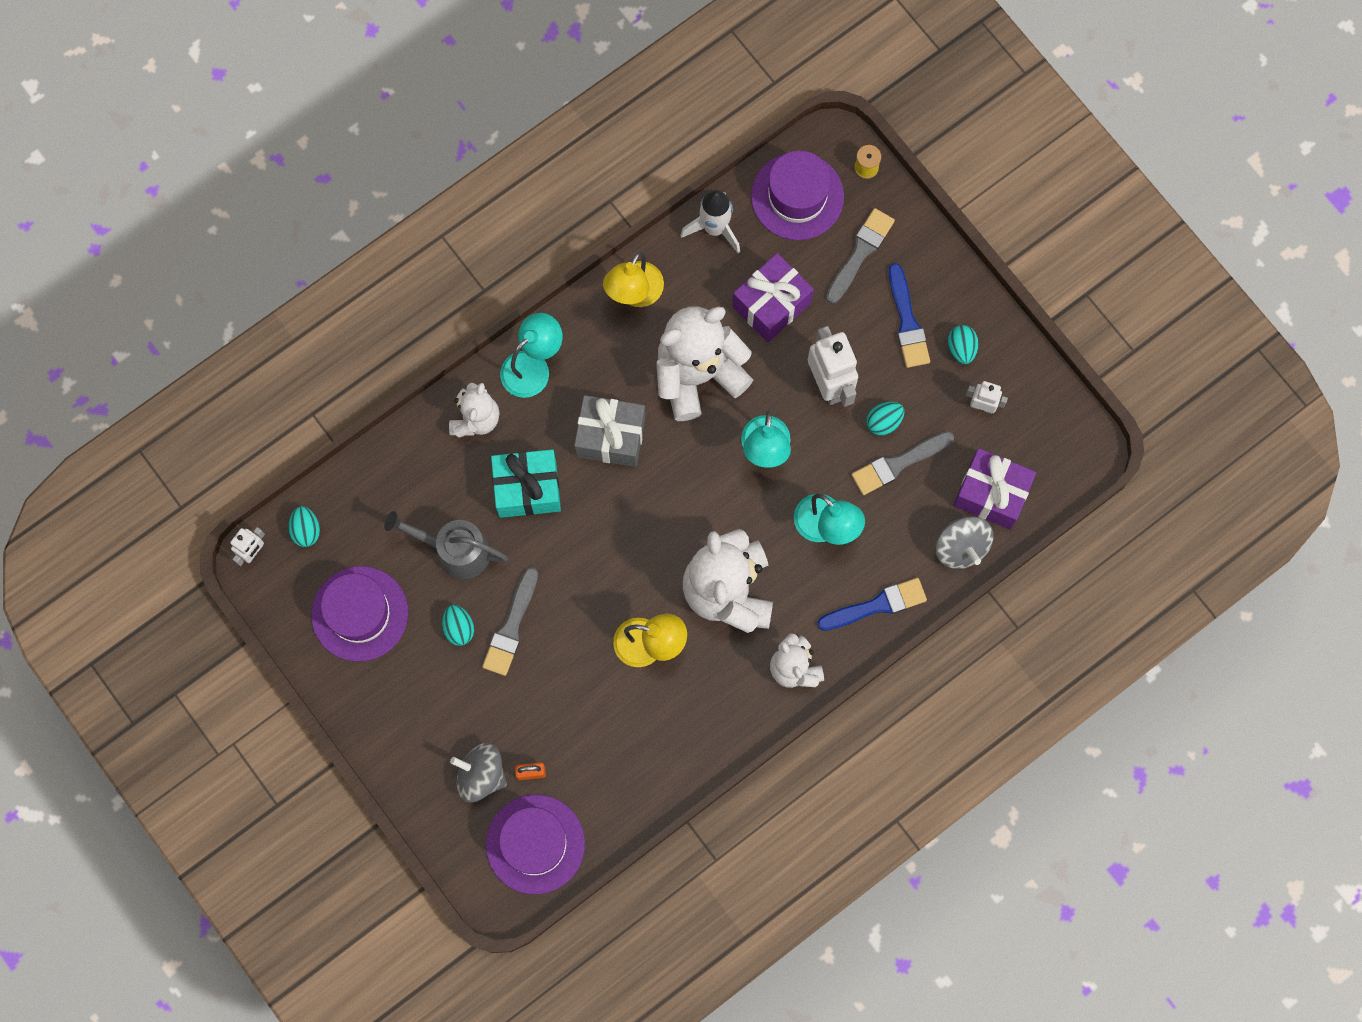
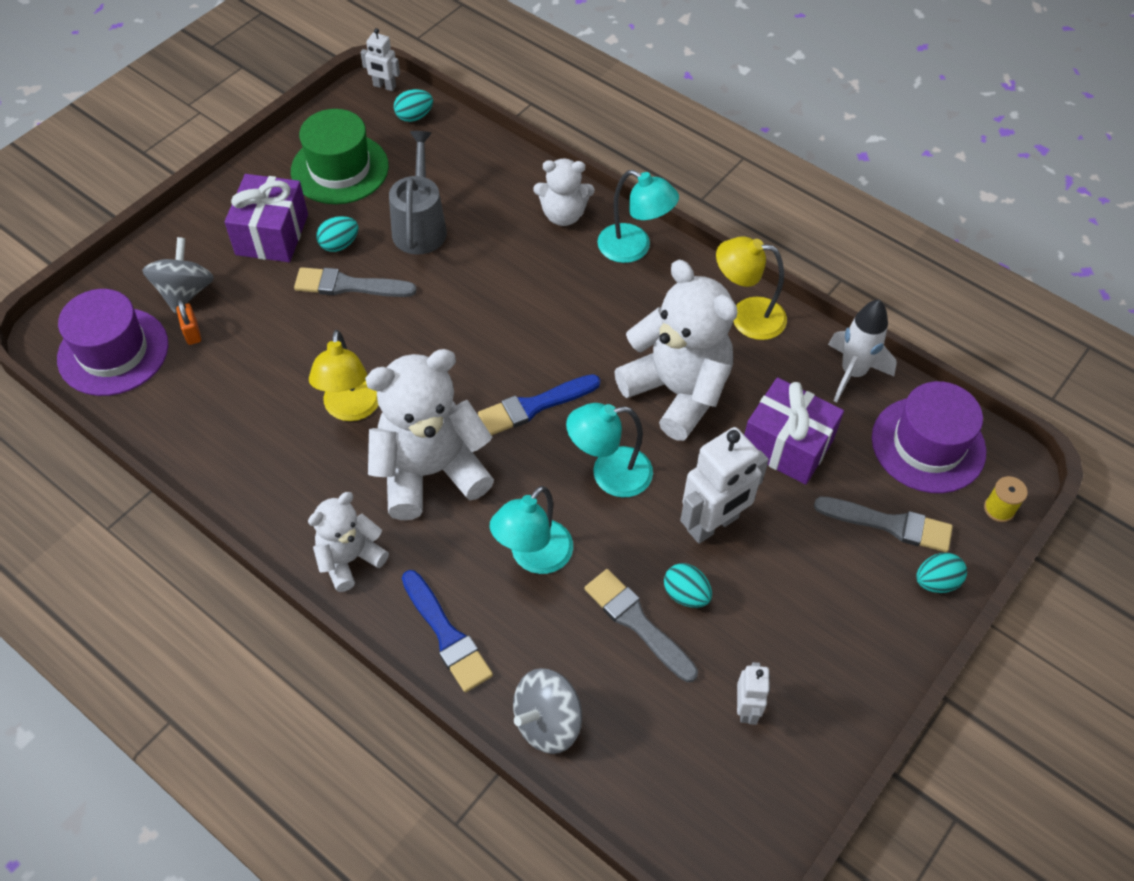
camera: 75 degrees right, 20 degrees down
(359, 613) = (340, 169): purple hat -> green hat
(527, 489) = (501, 269): turquoise gift -> none
(610, 437) = (579, 327): grey gift -> none
(907, 321) = (825, 594): blue brush -> blue brush (534, 406)
(961, 348) = (814, 666): turquoise egg -> turquoise egg (936, 582)
(991, 494) = (630, 745): purple gift -> purple gift (272, 234)

